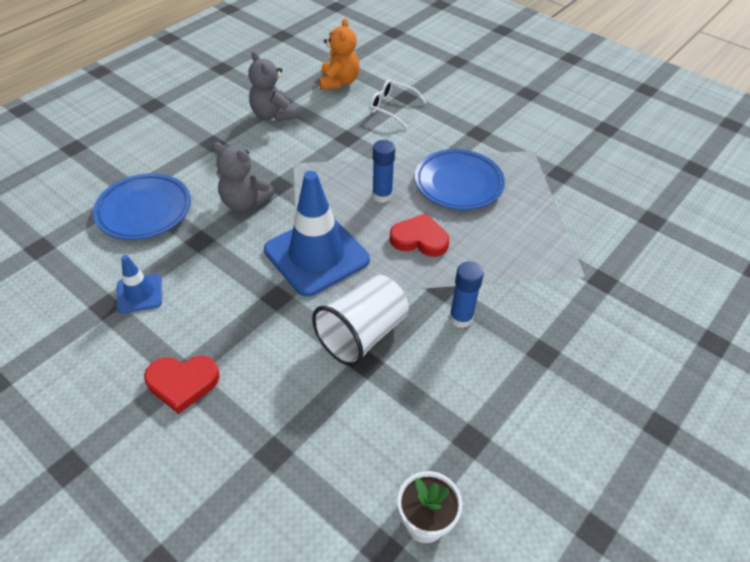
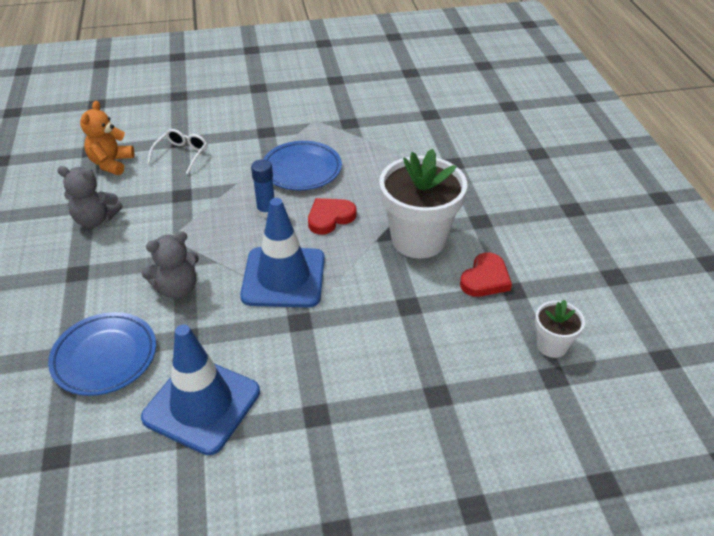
camera: 50 degrees left, 5 degrees down
(139, 293) = (202, 405): blue traffic cone -> blue traffic cone, size x2.03
(182, 383) = (326, 419): red heart -> red heart (485, 279)
(339, 82) = (111, 163): orange teddy bear -> orange teddy bear turned 120 degrees counterclockwise
(362, 334) = (383, 294): white cup -> none
(391, 108) = (181, 154): white glasses -> white glasses turned 135 degrees clockwise
(461, 318) = (418, 239): blue glue stick -> white flower pot

